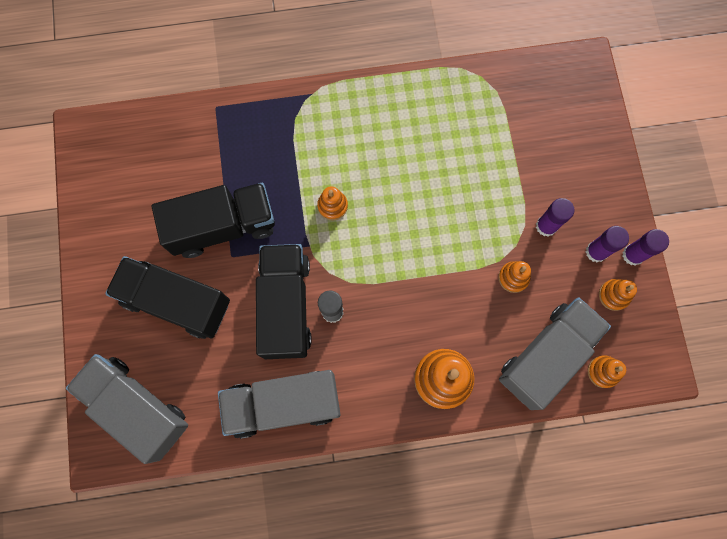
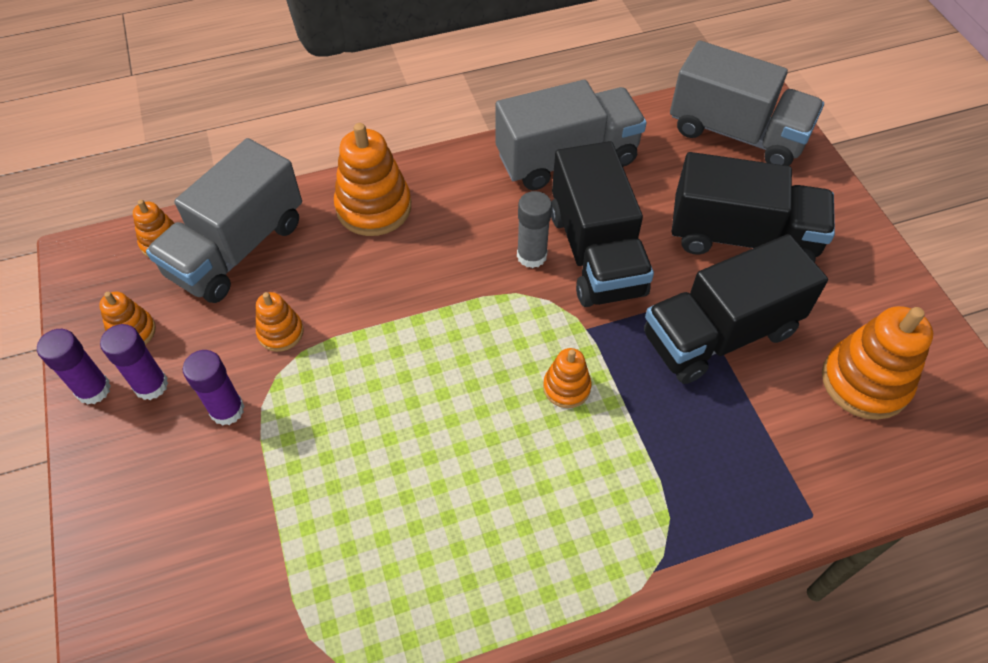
camera: 170 degrees right, 20 degrees down
(146, 178) = (865, 381): none -> orange stacking toy

